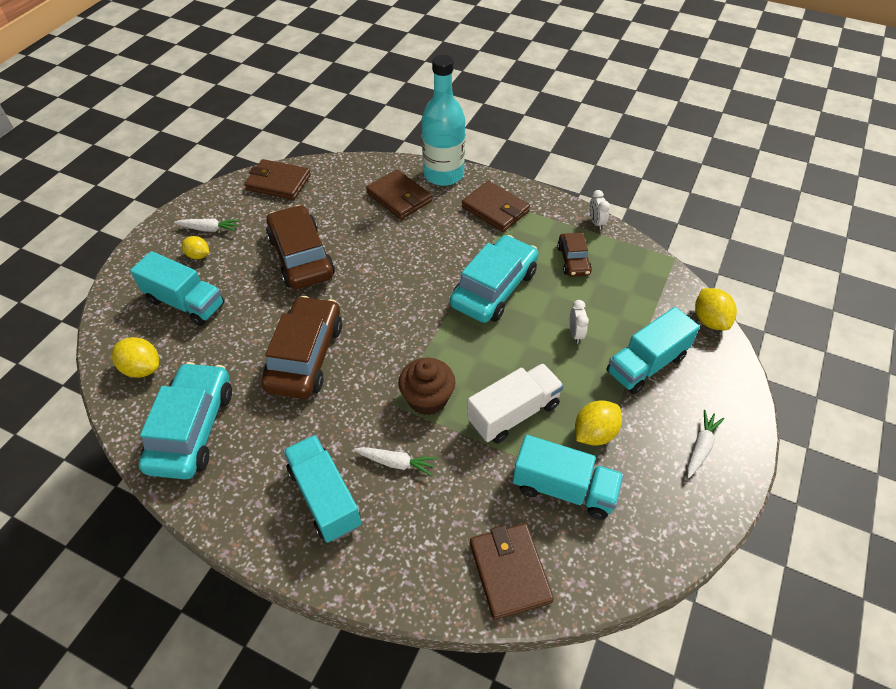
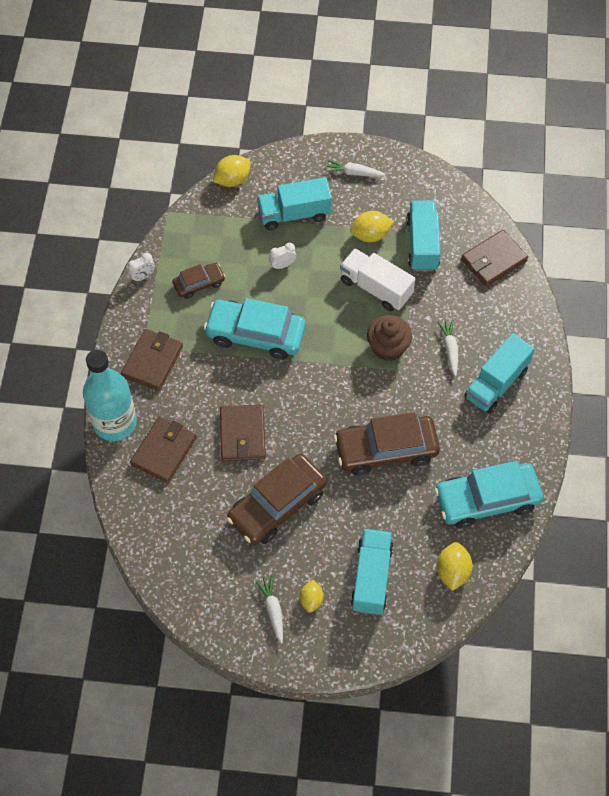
camera: 110 degrees left, 10 degrees up
(278, 182) = (180, 578): brown wallet -> brown wallet (242, 434)
(594, 433) = (370, 235): yellow lemon -> yellow lemon turned 45 degrees counterclockwise
(646, 364) = (294, 214): turquoise truck -> turquoise truck turned 135 degrees clockwise

